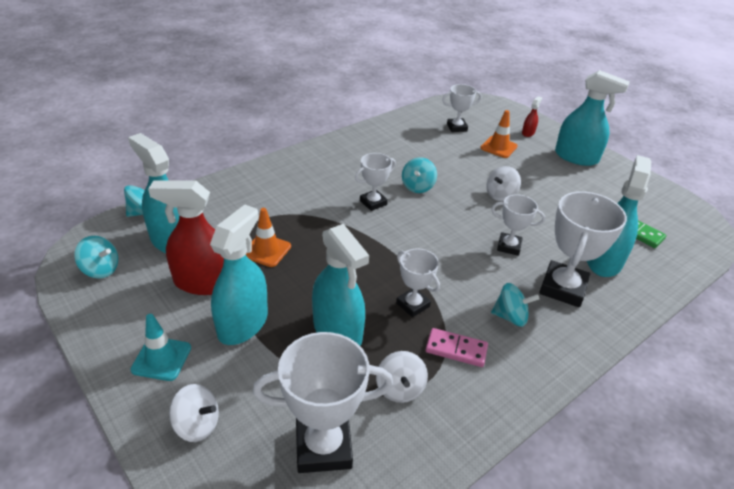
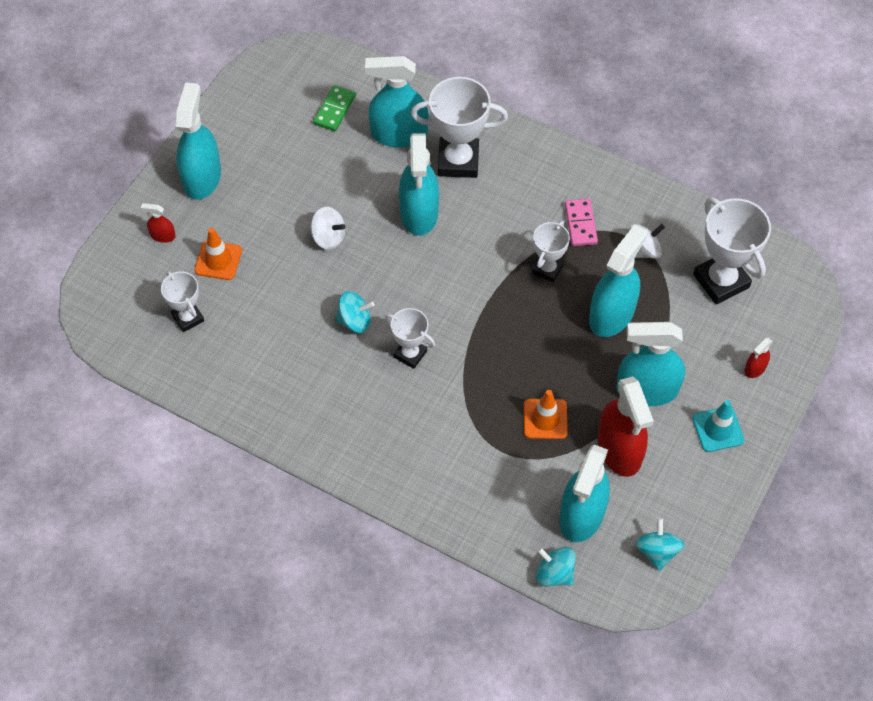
camera: 110 degrees left, 20 degrees up
(197, 425) = (755, 368): white spinning top -> red spray bottle
(509, 246) = (419, 213): white trophy -> turquoise spray bottle
(510, 317) = (519, 194): turquoise spinning top -> none

